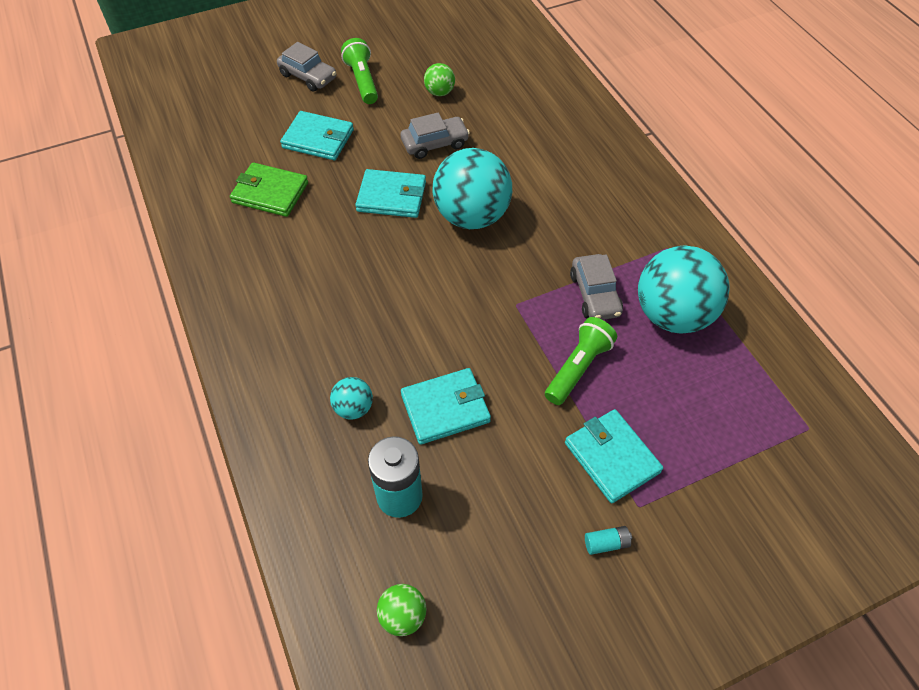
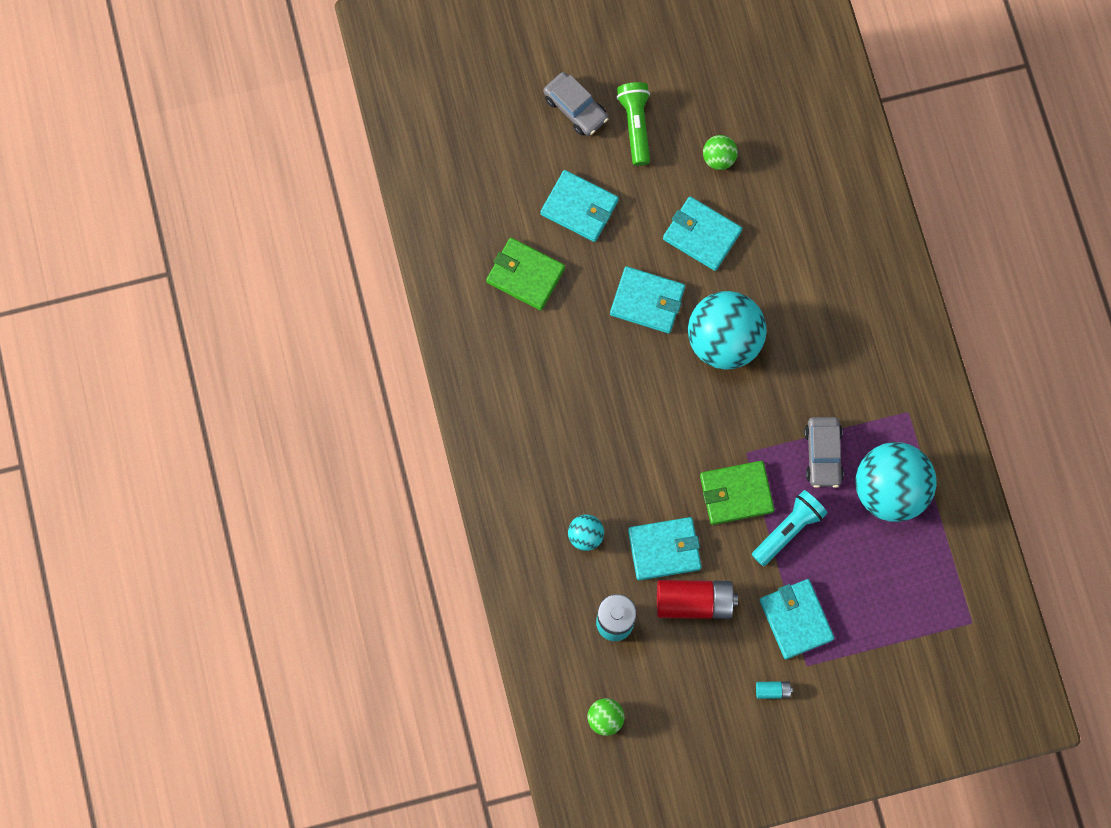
camera: 10 degrees right, 20 degrees up
(435, 143) = (702, 235): grey car -> turquoise wallet
(490, 457) = (694, 601): none -> red battery
(513, 342) = (736, 493): none -> green wallet
(578, 368) = (788, 530): green flashlight -> turquoise flashlight

